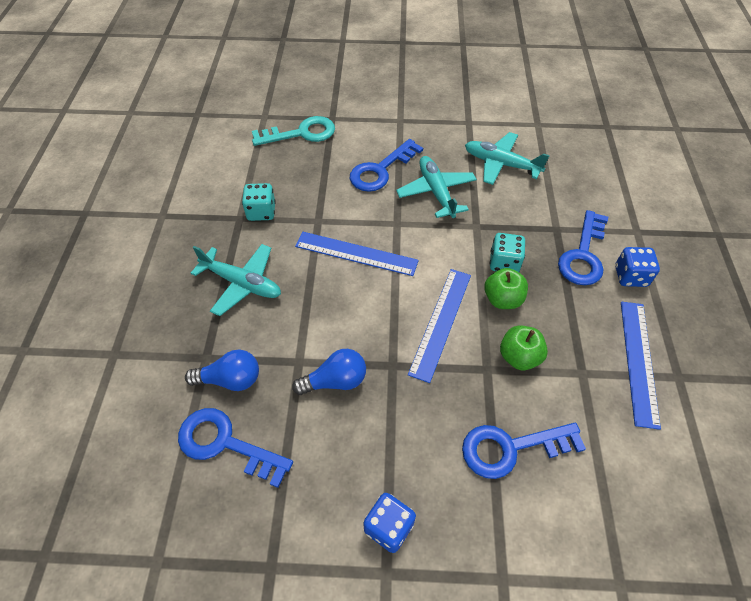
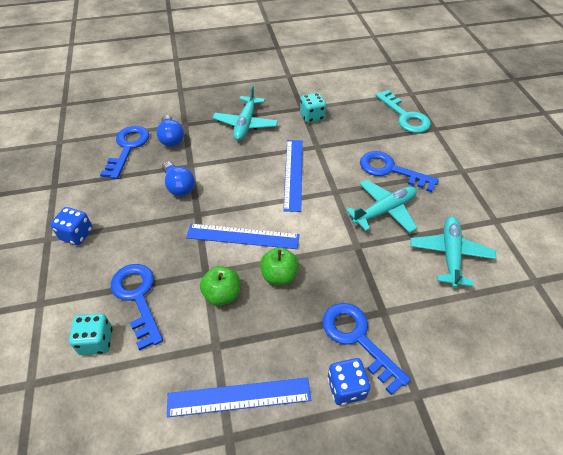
camera: 75 degrees right, 5 degrees down
(504, 263) = (321, 272): turquoise dice -> turquoise dice (96, 341)
(583, 255) = (358, 339): blue key -> blue key turned 45 degrees clockwise

